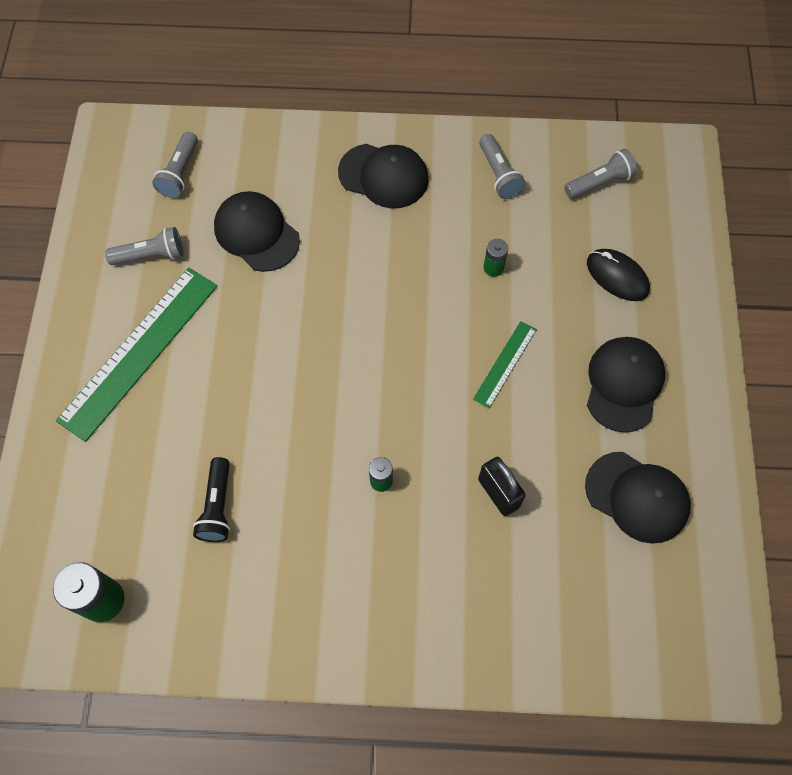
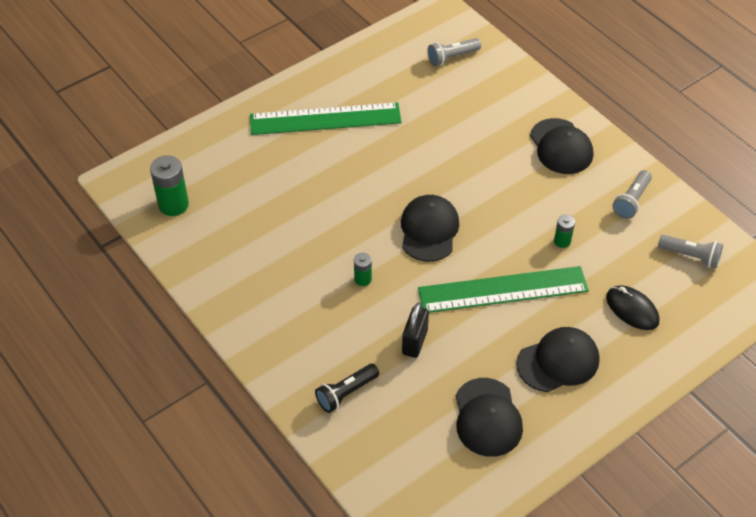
camera: 50 degrees right, 15 degrees down
(150, 255) = (387, 82): grey flashlight -> none
(217, 506) = (272, 216): black flashlight -> black flashlight (346, 393)
(256, 233) = (453, 116): black cap -> black cap (429, 230)
(505, 364) = (503, 290): green ruler -> green ruler, size x2.06
(617, 276) = (632, 309): black mouse -> black mouse turned 45 degrees counterclockwise

